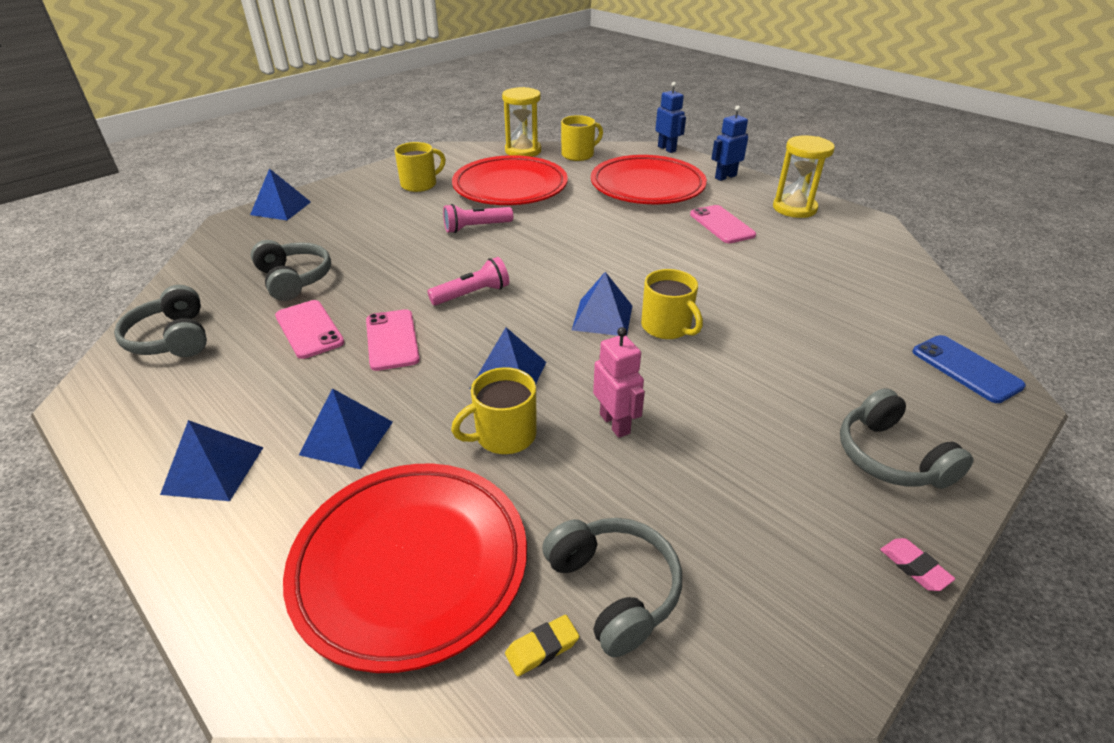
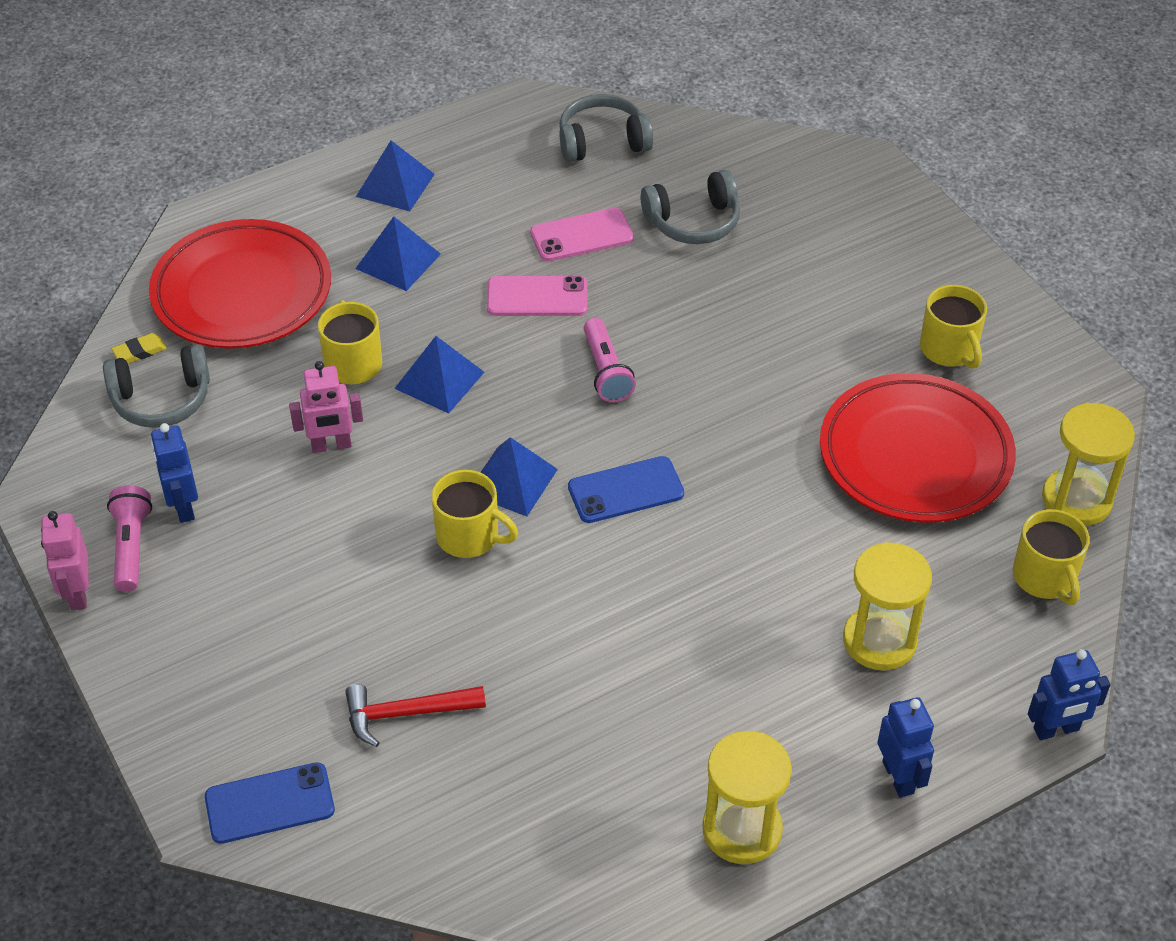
camera: 105 degrees right, 10 degrees up
(281, 208) = (896, 204): blue pyramid -> none
(476, 227) = (782, 396): pink flashlight -> pink flashlight (131, 547)
(542, 648) = (140, 352): yellow eraser -> yellow eraser turned 75 degrees clockwise
(585, 270) = (626, 490): none -> blue phone
(647, 187) = (879, 640): red plate -> yellow hourglass
(666, 327) = (469, 536): yellow mug -> yellow mug turned 135 degrees counterclockwise
(721, 225) = (711, 695): pink phone -> none
(749, 512) = (183, 507): none -> blue robot
(835, 324) = (406, 713): none -> red hammer
(890, 457) = (187, 644): grey headphones -> none
(914, 567) = (78, 593): pink eraser -> pink robot

